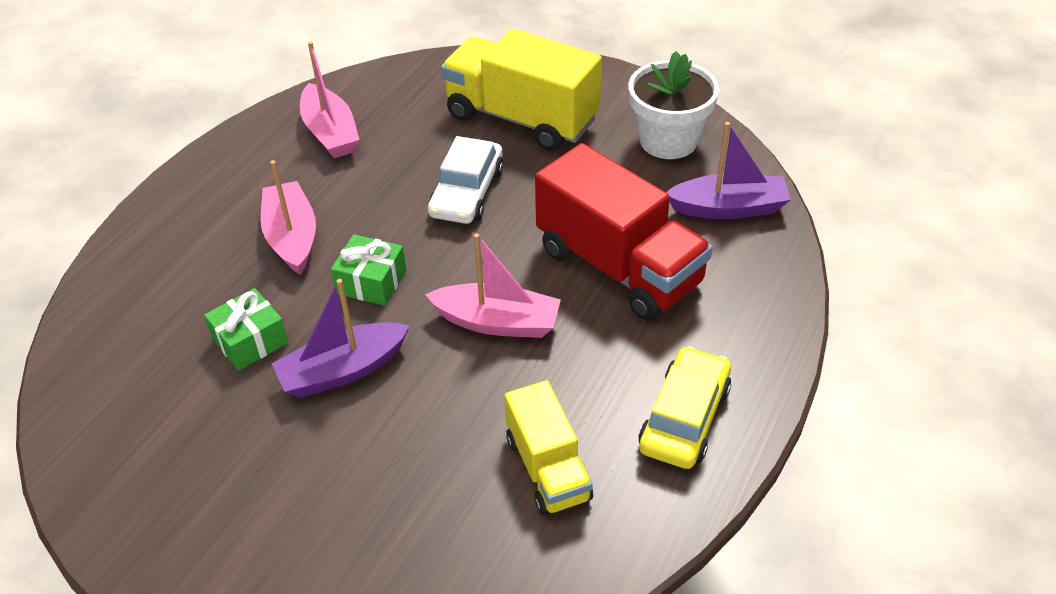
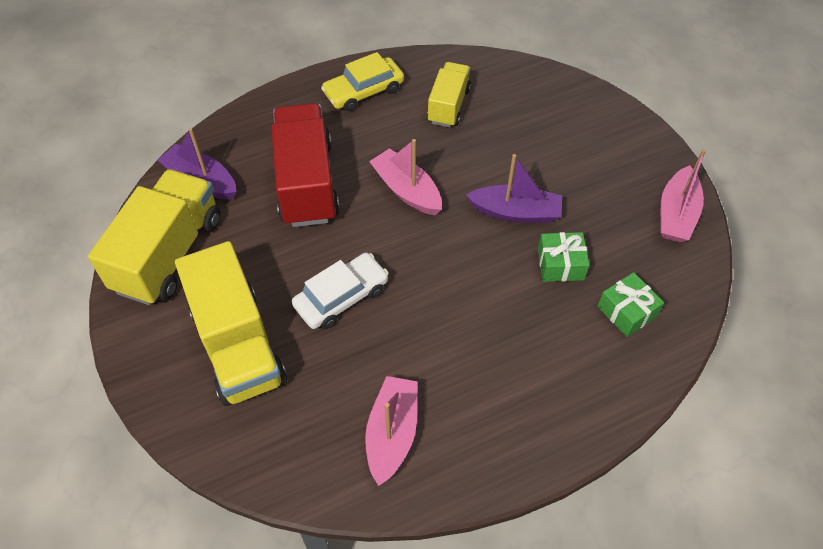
camera: 145 degrees left, 10 degrees up
(292, 237) = (489, 334): pink boat -> pink boat (676, 214)
(371, 282) = (459, 262): green gift -> green gift (626, 311)
(668, 140) = (169, 254): white flower pot -> yellow truck

